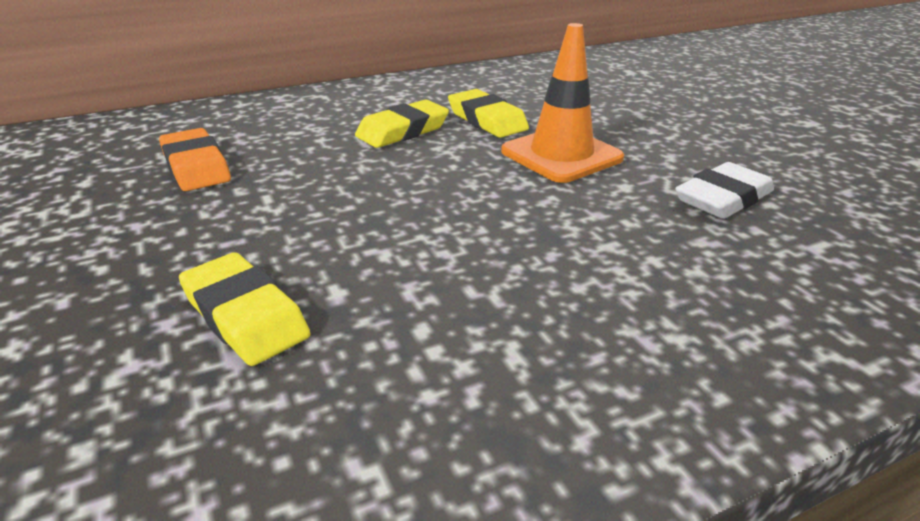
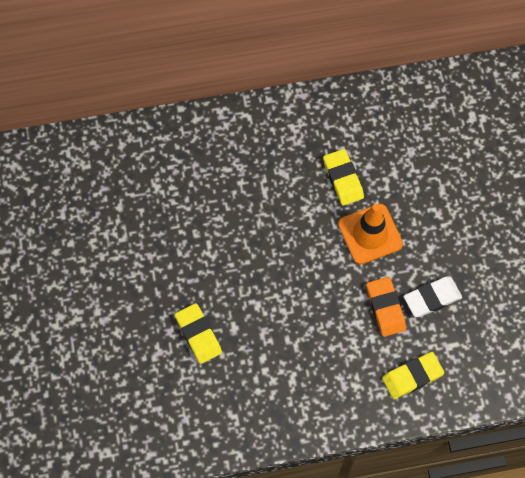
camera: 15 degrees right, 35 degrees up
(196, 166) = (173, 203): orange eraser -> orange eraser (385, 308)
(403, 131) = (289, 183): yellow eraser -> yellow eraser (412, 376)

